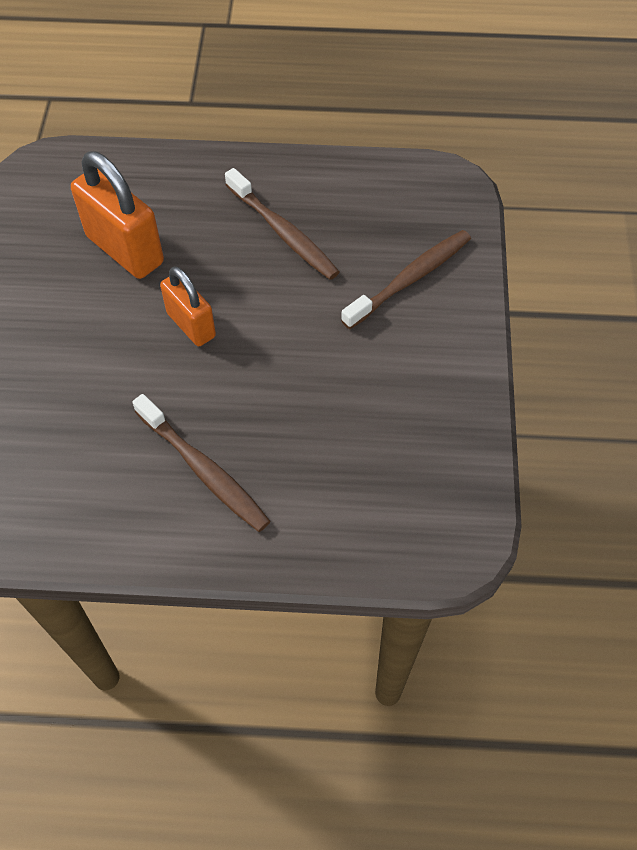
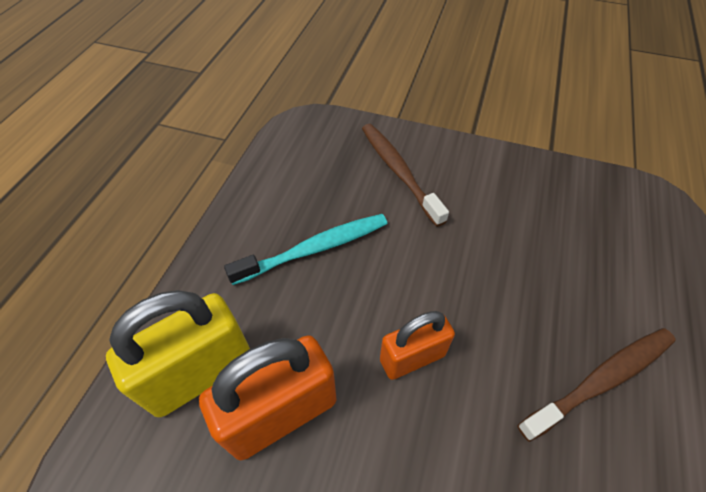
camera: 75 degrees left, 5 degrees down
(144, 193) = (200, 373): none -> yellow padlock
(283, 232) = (315, 249): brown toothbrush -> turquoise toothbrush

